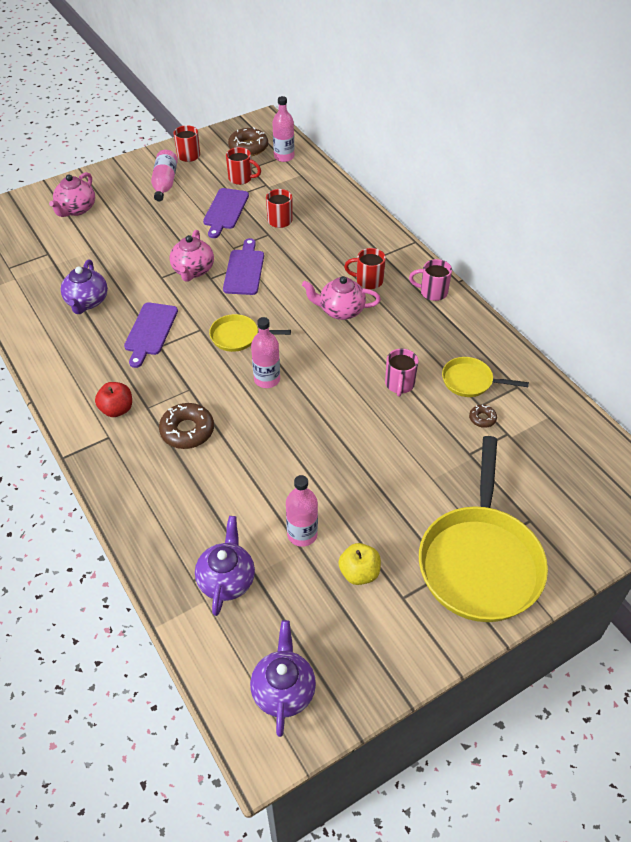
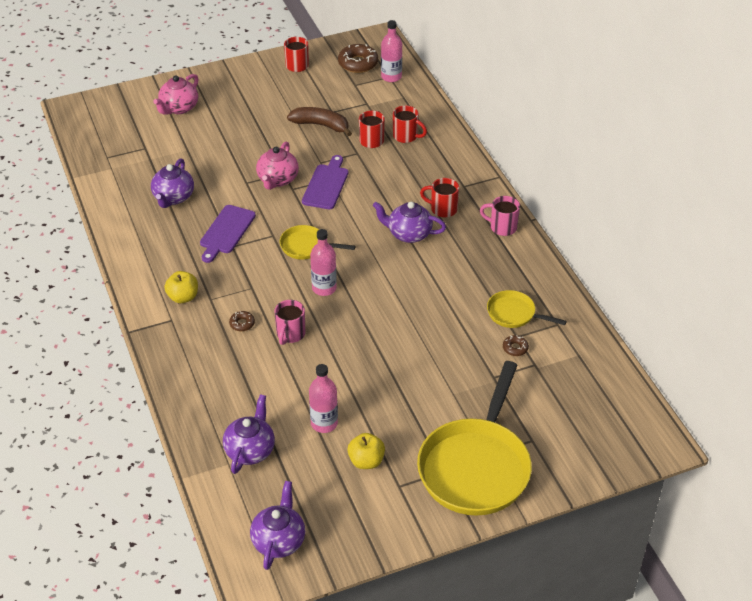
camera: 10 degrees right, 5 degrees down
(117, 409) = (183, 297): red apple -> yellow apple
(165, 183) = (268, 91): pink bottle -> none
(187, 431) = (242, 324): brown donut -> brown donut, size x0.51
(225, 211) = (321, 125): purple cutting board -> brown banana
(241, 178) = (343, 94): red mug -> red mug (406, 136)
(340, 310) = (409, 234): pink teapot -> purple teapot
(399, 384) = (446, 308): pink mug -> pink mug (290, 334)

